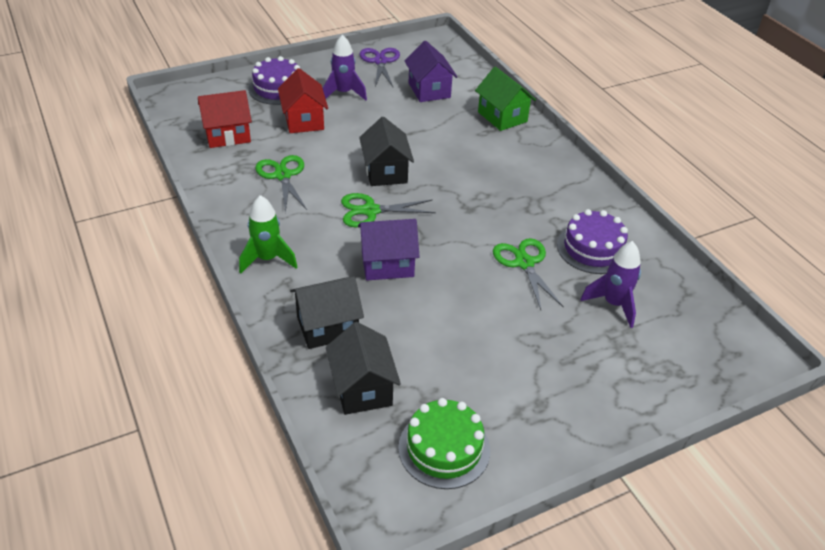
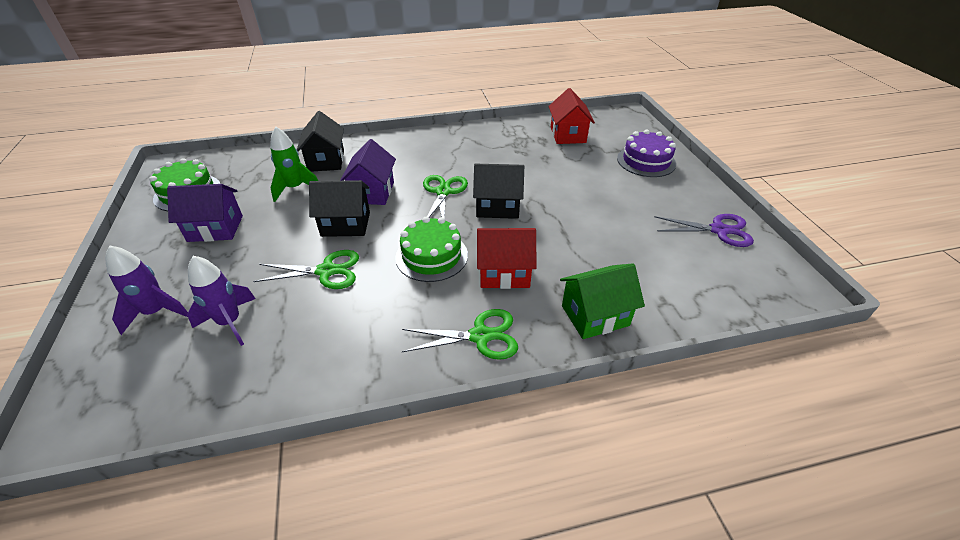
camera: 105 degrees right, 0 degrees up
(267, 259) = (407, 143): green rocket -> green rocket (295, 188)
(283, 175) = (506, 155): green scissors -> green scissors (480, 336)
(304, 120) = (589, 171): red house -> red house (504, 273)
(343, 93) = (641, 197): purple rocket -> purple rocket (156, 312)
(362, 388) = (263, 168): black house -> black house (346, 224)
(429, 90) = (656, 260): purple house -> purple house (215, 228)
(474, 202) = (431, 256): none -> green cake
(593, 249) = (315, 331): purple cake -> none

